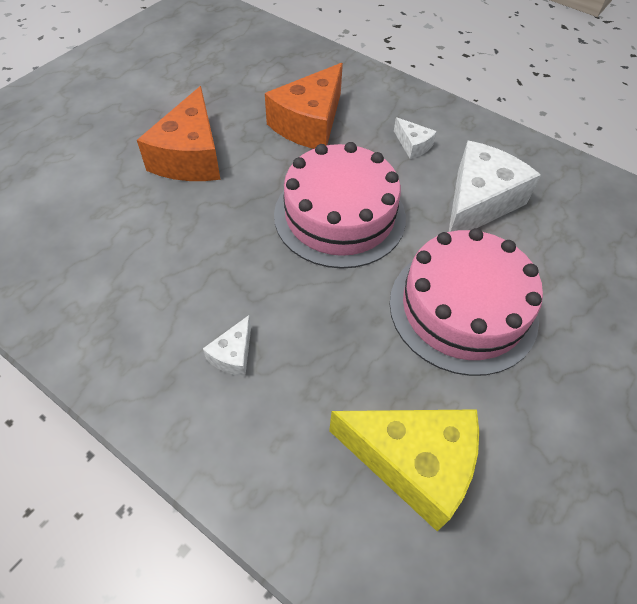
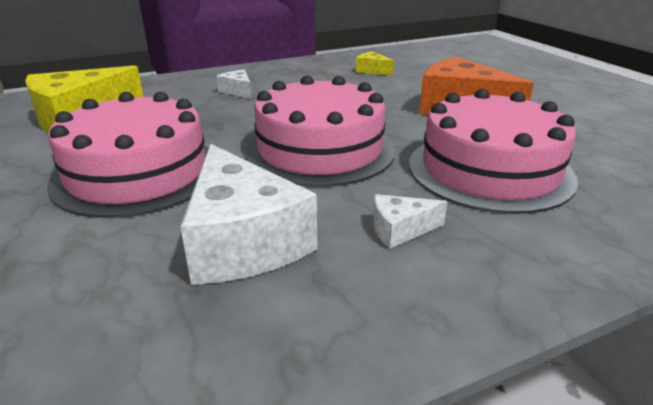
camera: 120 degrees right, 25 degrees down
(86, 254) = (372, 71): none -> yellow cheese
(309, 123) = (489, 170): orange cheese -> pink cake

